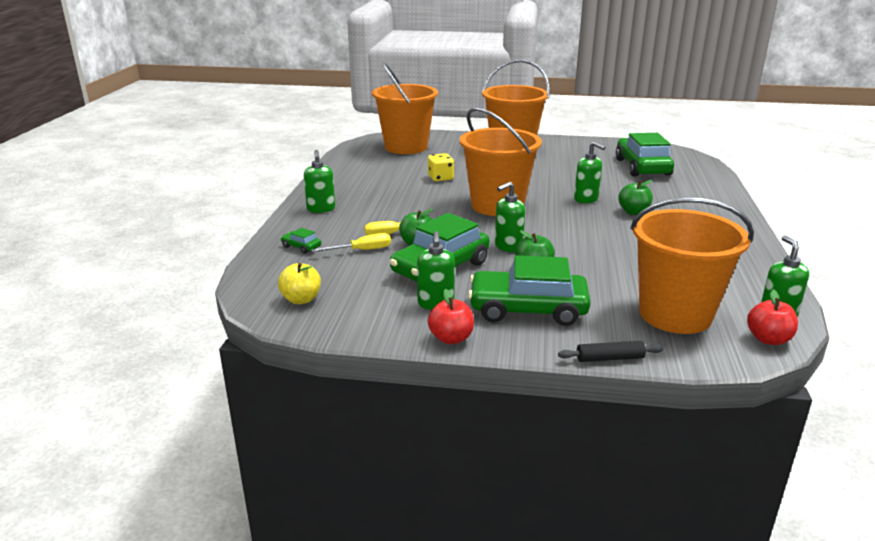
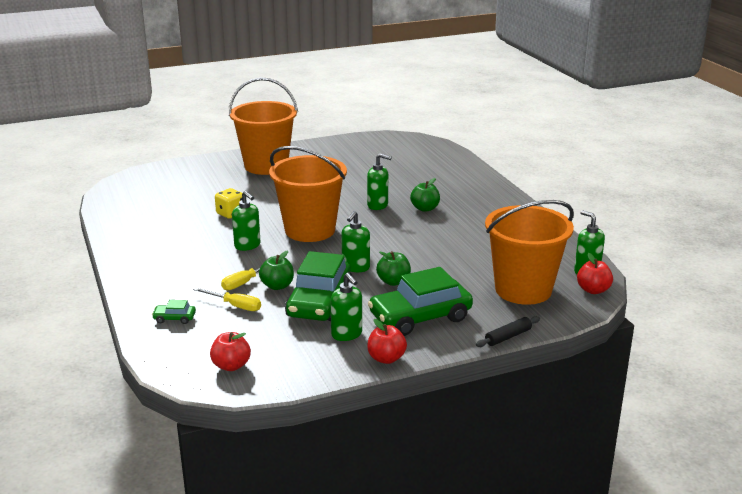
camera: 30 degrees left, 0 degrees up
(301, 299) = (231, 366): yellow apple -> red apple
(321, 209) = (149, 275): green soap dispenser -> green soap dispenser (247, 246)
(362, 250) = (235, 306): yellow screwdriver -> yellow screwdriver turned 75 degrees clockwise
(406, 147) = (160, 186): orange bucket -> none
(642, 167) = (395, 161): green car -> none

